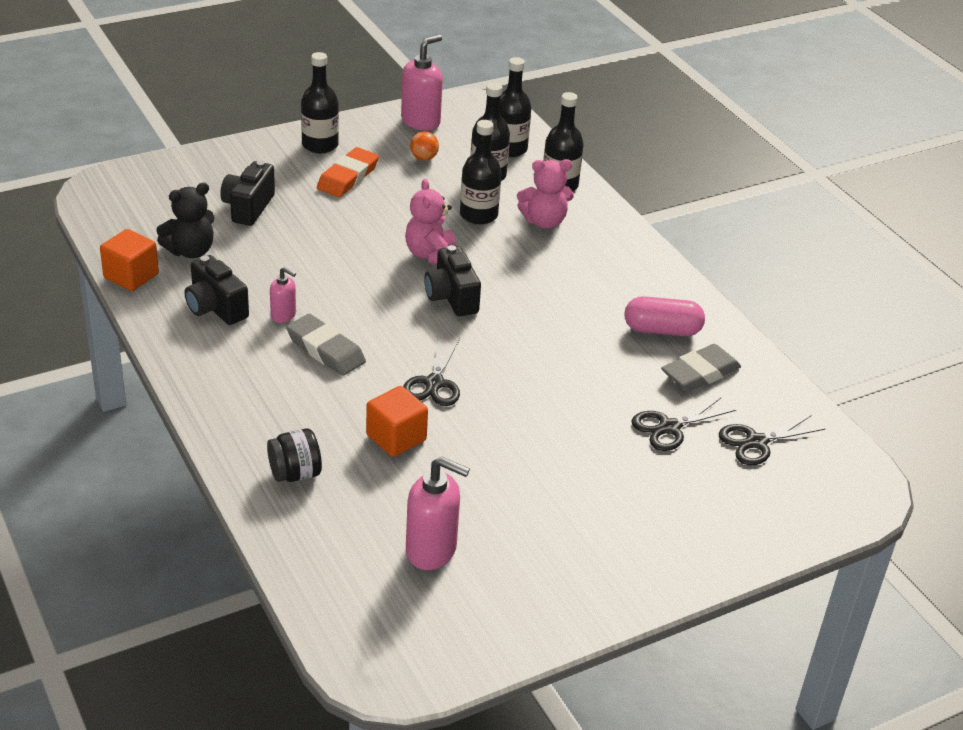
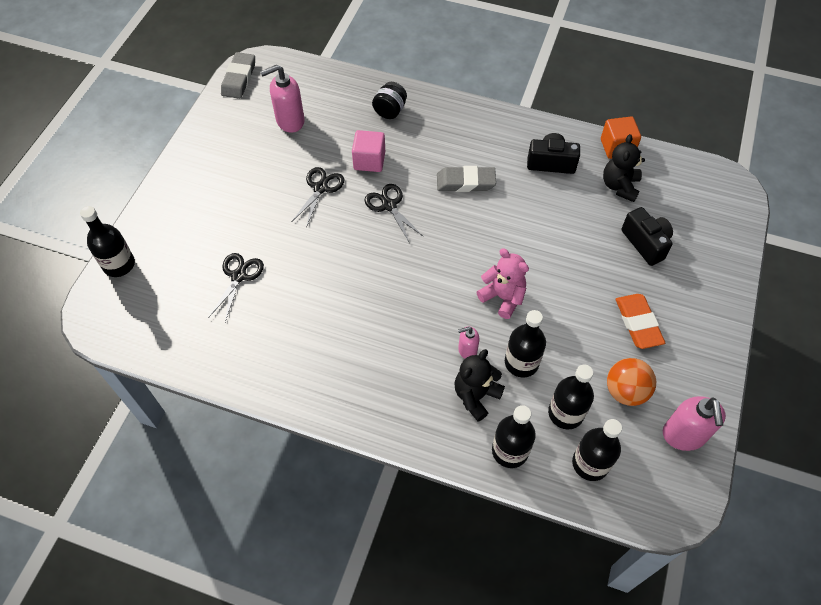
camera: 140 degrees right, 20 degrees up
(283, 315) = (514, 185): pink soap dispenser -> pink soap dispenser (467, 350)
(320, 145) = (698, 339): black bottle -> black bottle (119, 264)
(396, 438) = (369, 161): orange cube -> pink cube
(424, 158) = (625, 391): orange ball -> orange ball, size x1.68
(451, 297) = (450, 273): black camera -> none
(544, 221) = (476, 396): pink teddy bear -> black teddy bear
(662, 330) = (305, 353): pink capsule -> none
(700, 373) = (253, 334): grey eraser -> grey eraser (239, 78)
(756, 442) = (181, 305): black scissors -> black scissors (320, 188)

